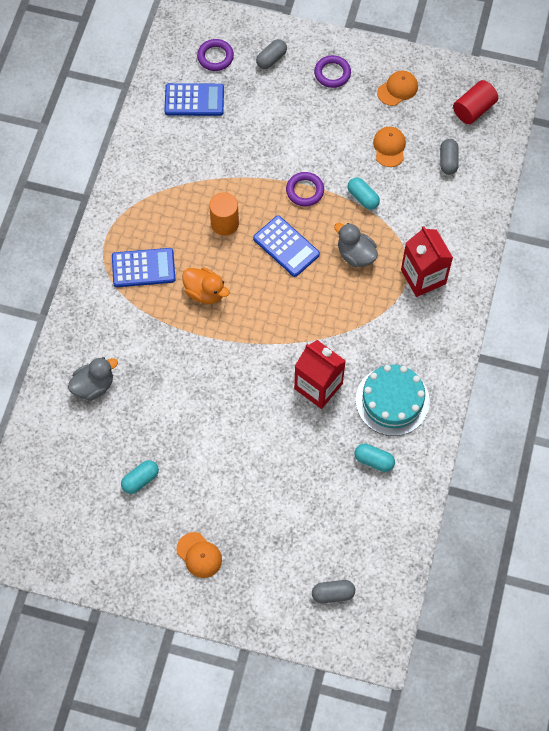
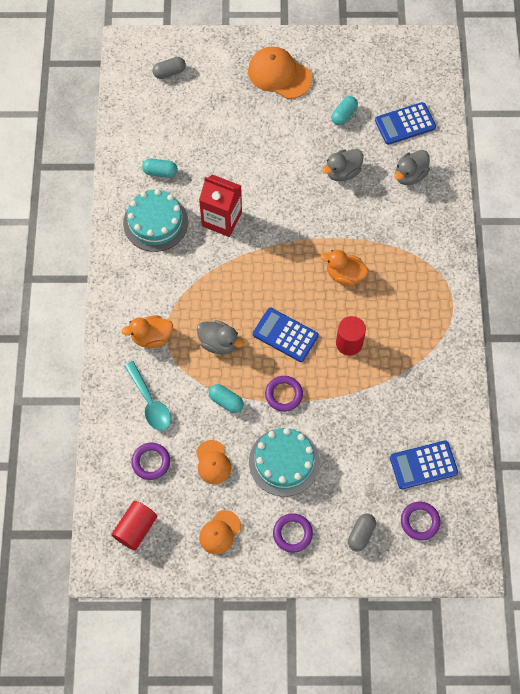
camera: 165 degrees right, 0 degrees up
(143, 268) = (407, 283): blue calculator -> blue calculator (405, 124)
(167, 408) = (342, 172): none -> grey duck
(199, 555) = (279, 75): orange cap -> orange cap, size x1.68
(224, 223) = (349, 343): orange cylinder -> red cylinder
(322, 132) = (284, 462): none -> turquoise cake
(423, 277) = (151, 337): red carton -> orange duck
(438, 214) = (150, 402): none -> turquoise spoon
(448, 161) = (151, 462): grey capsule -> purple ring

